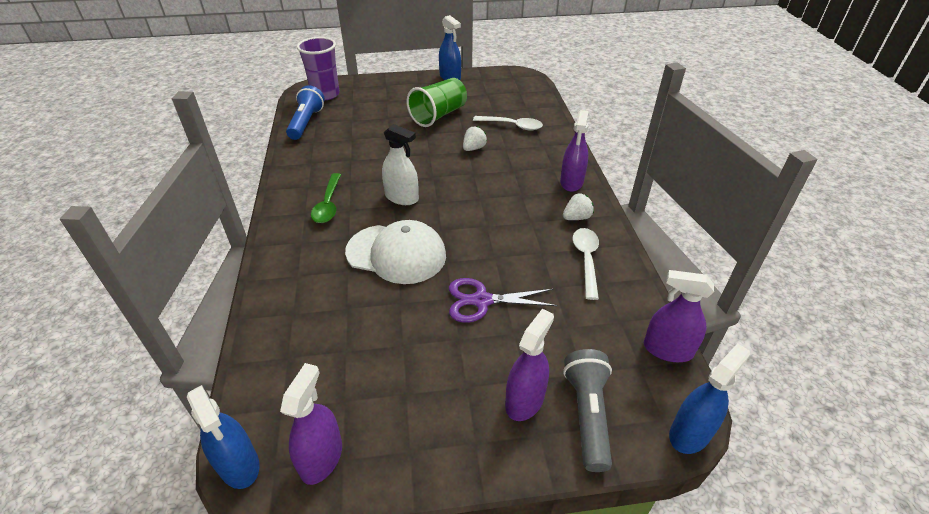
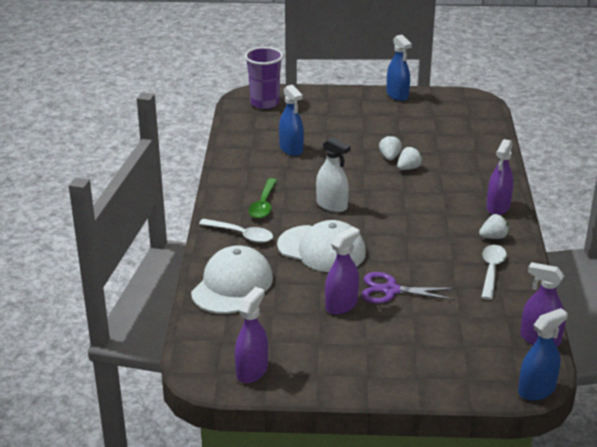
camera: 10 degrees right, 10 degrees down
(239, 464) = (192, 367): blue spray bottle -> blue spray bottle (291, 149)
(294, 317) = (232, 285): none -> white cap
(306, 122) = (245, 129): blue flashlight -> none
(438, 115) = (378, 133): green cup -> none
(453, 138) = (389, 157): none -> white strawberry
(512, 126) = (452, 150): white spoon -> white spoon (241, 235)
(524, 400) = (411, 357): purple spray bottle -> purple spray bottle (341, 305)
(587, 414) = (459, 370): grey flashlight -> none

